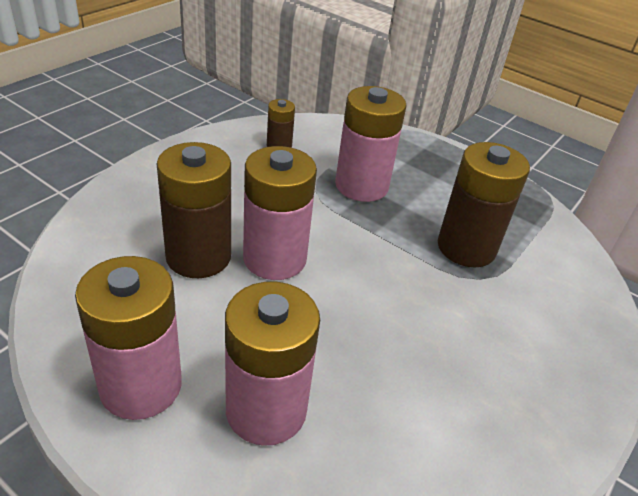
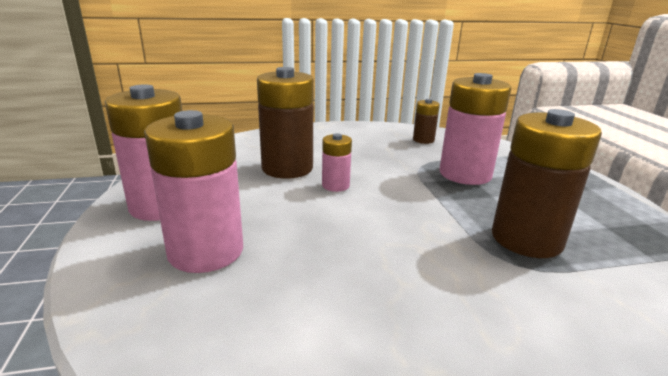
camera: 45 degrees right, 15 degrees down
(274, 258) = (335, 185): pink battery -> pink battery, size x0.51

